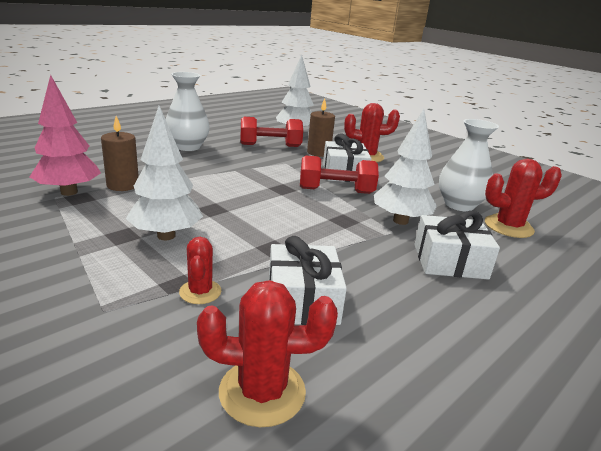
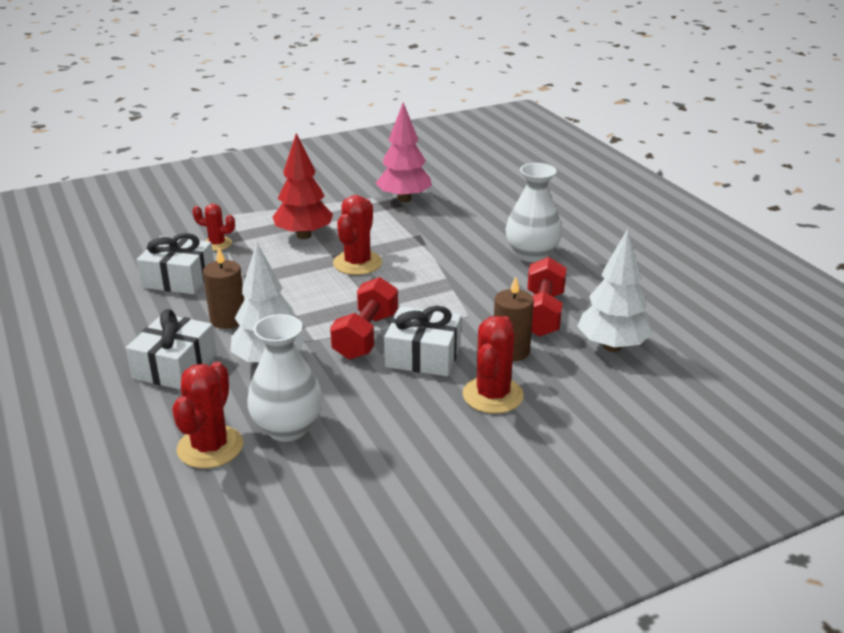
camera: 110 degrees right, 5 degrees up
(123, 185) = (414, 219): brown candle -> brown candle (228, 319)
(166, 236) = (304, 235): white tree -> red tree
(262, 392) = (113, 254): red cactus -> red cactus (357, 263)

